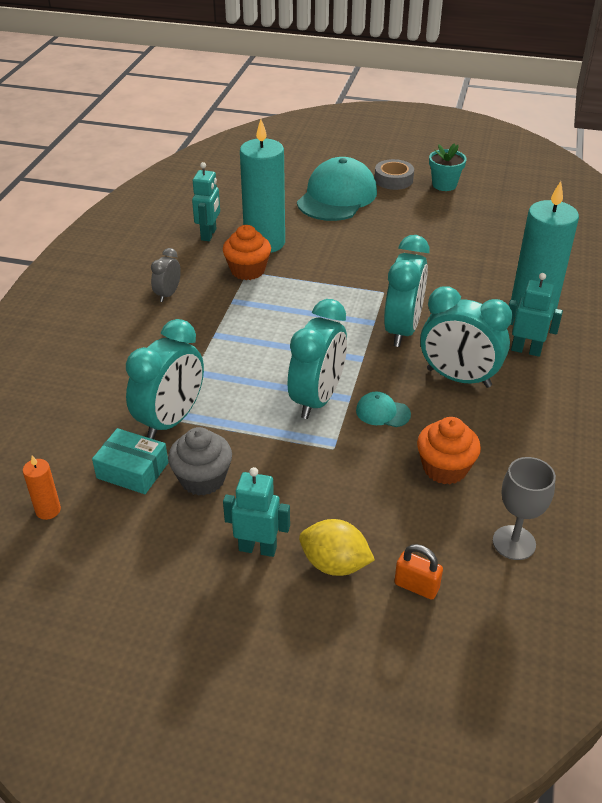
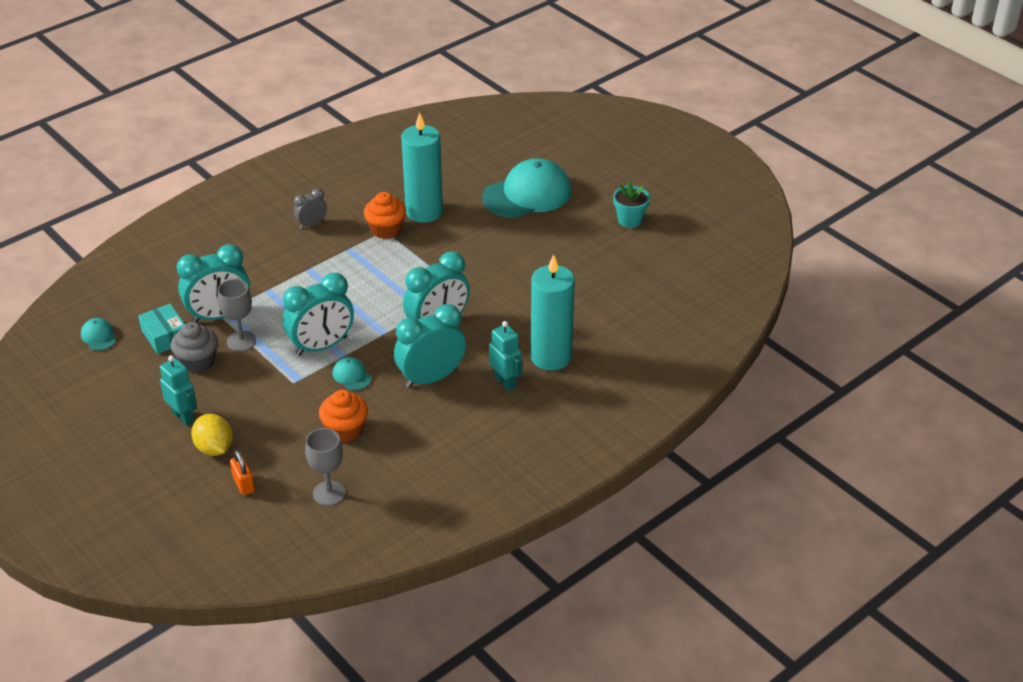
camera: 35 degrees right, 0 degrees up
(48, 510) = (98, 336): orange candle -> turquoise cap
(209, 234) = (392, 187): turquoise robot -> none
(227, 434) = (241, 341): none -> grey goblet
(393, 180) = (593, 197): grey tape -> none
(458, 378) = (431, 378): turquoise clock -> turquoise clock turned 90 degrees clockwise

